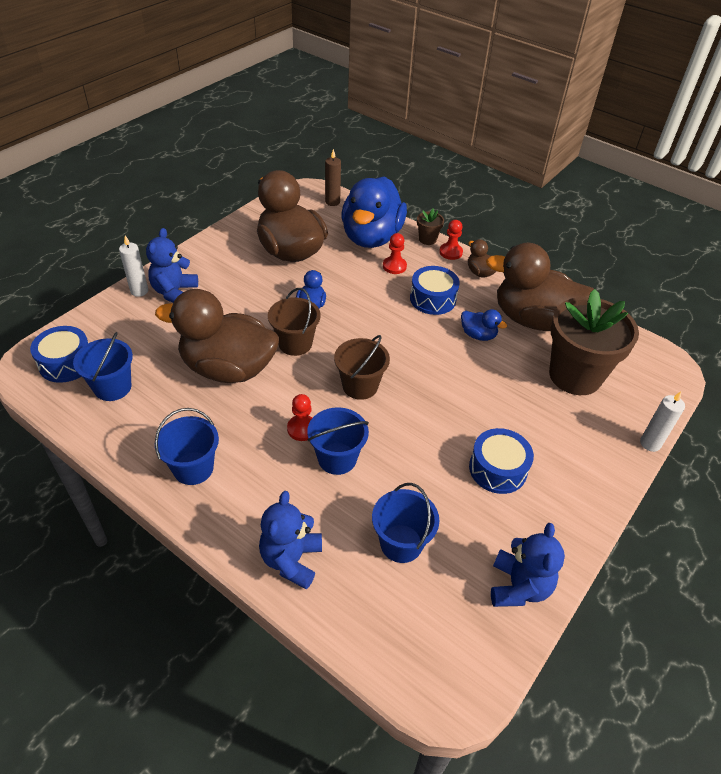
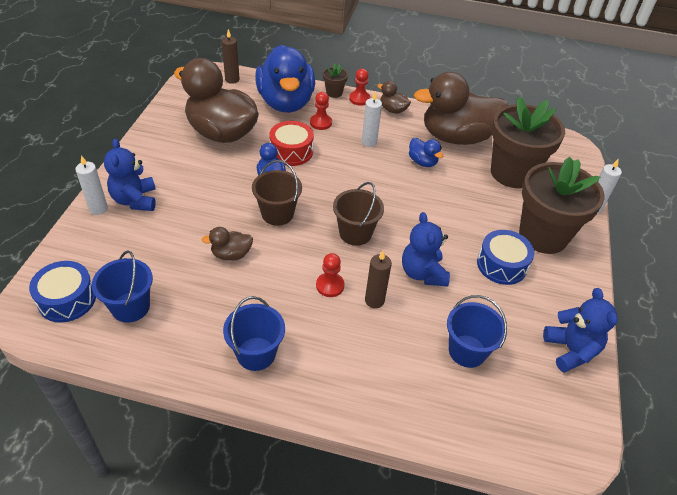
camera: 25 degrees left, 0 degrees up
(228, 368) = (231, 254): brown duck -> brown duck, size x0.42
(291, 560) = (390, 399): blue teddy bear -> blue teddy bear (422, 273)
(337, 458) = (374, 300): blue bucket -> brown candle
(346, 287) = (291, 151): none -> red drum
(433, 299) = (369, 142): blue drum -> white candle
(478, 335) = (422, 162): blue duck -> blue duck turned 45 degrees clockwise
(567, 454) = (543, 235): none -> brown flower pot

